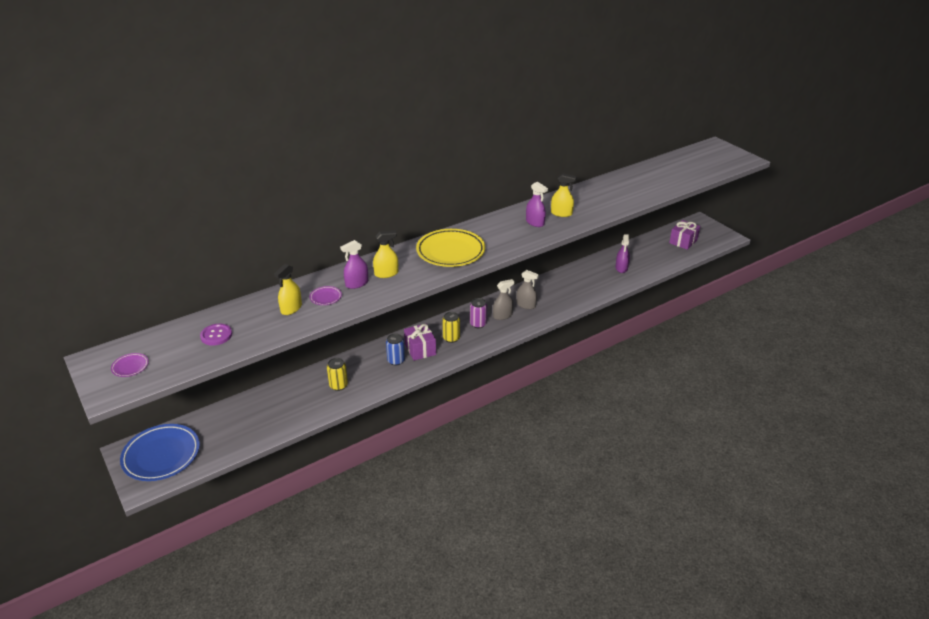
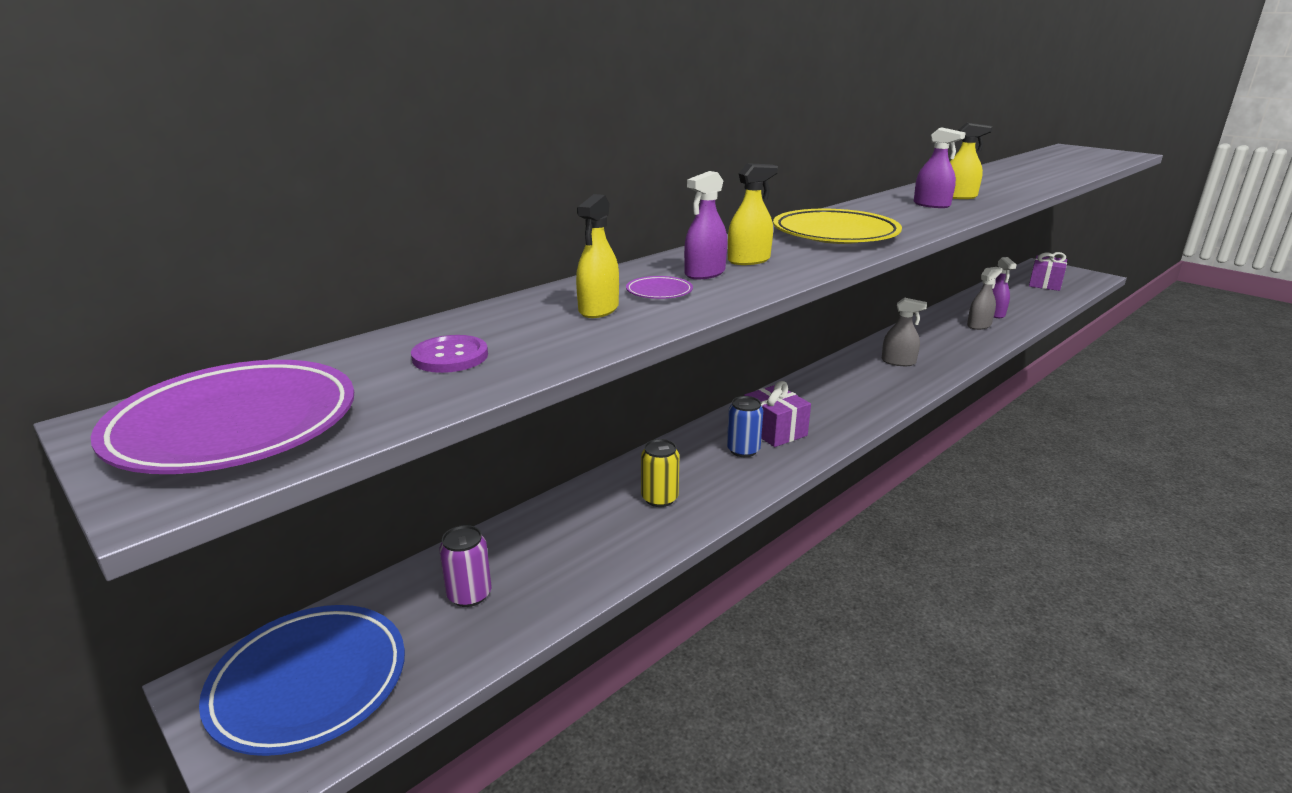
camera: 10 degrees left, 10 degrees down
(130, 367) = (235, 426): purple plate -> purple plate, size x2.34
(451, 338) = (815, 411): yellow can -> none
(478, 324) = (844, 390): purple can -> purple can (469, 595)
(502, 316) = (874, 377): grey spray bottle -> grey spray bottle (979, 325)

